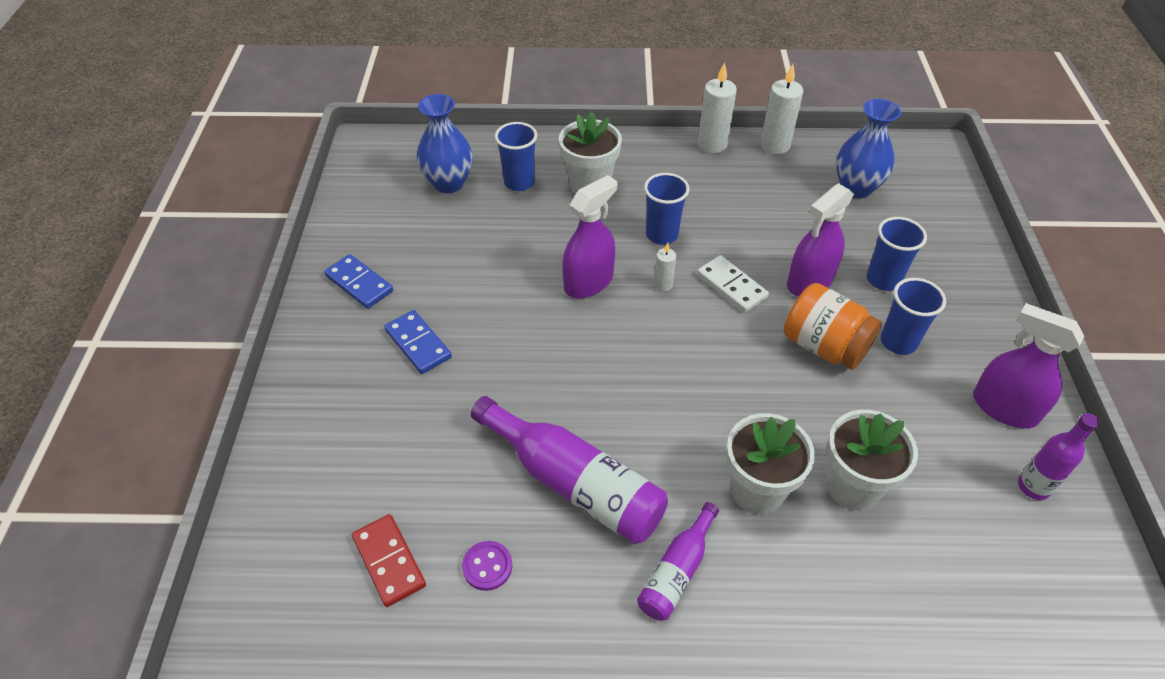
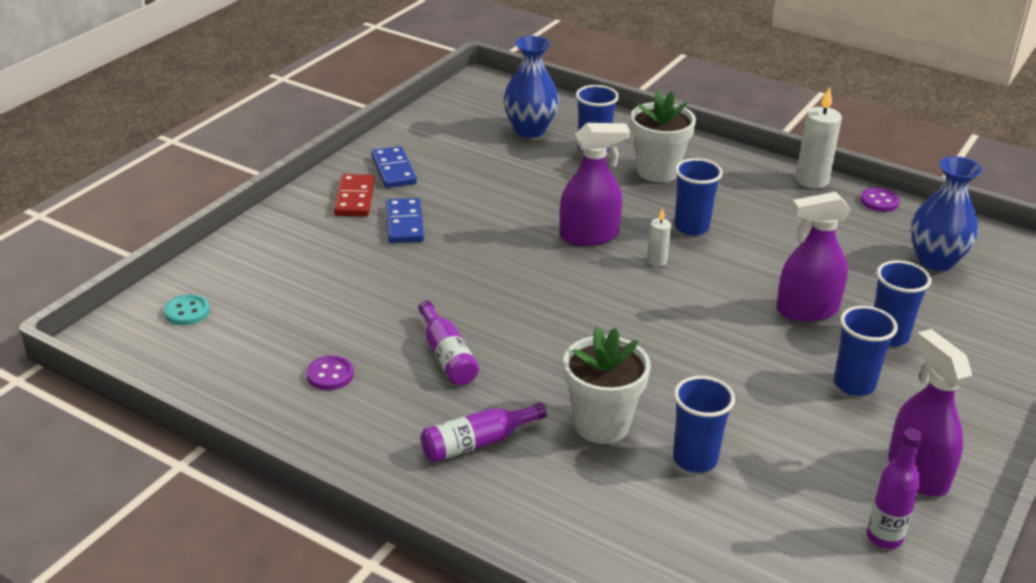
camera: 30 degrees right, 15 degrees down
(284, 565) = (187, 312): none -> turquoise button
(389, 561) = (261, 341): red domino -> red domino (354, 198)
(574, 483) = (447, 355): purple bottle -> purple bottle, size x0.56
(731, 286) = (722, 285): white domino -> none
(774, 145) = (879, 201): white candle -> purple button
(824, 346) = (771, 358): orange jar -> none
(852, 486) = (695, 459): white flower pot -> blue cup

